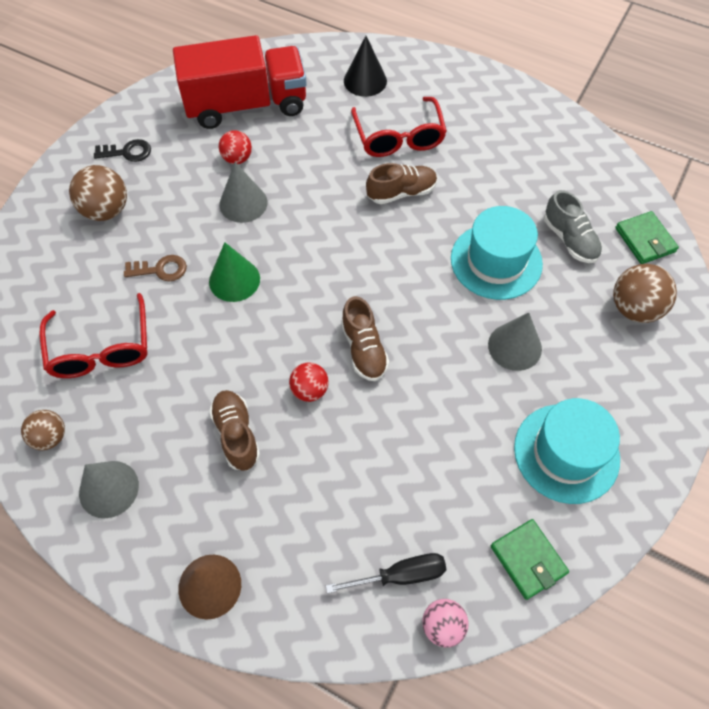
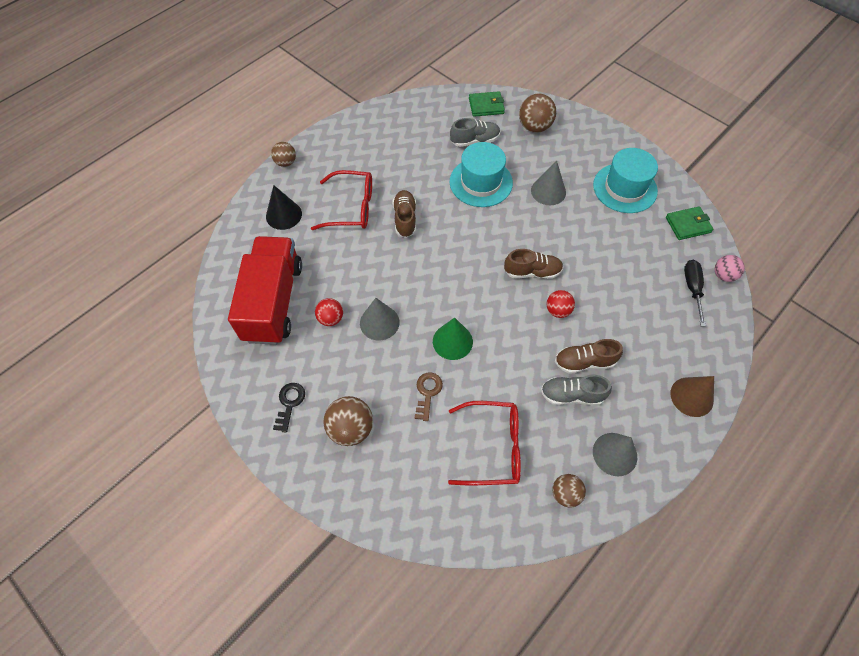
camera: 75 degrees left, 0 degrees up
(184, 426) = (572, 395): none -> grey shoe
(442, 61) = (286, 162): none -> brown ball

